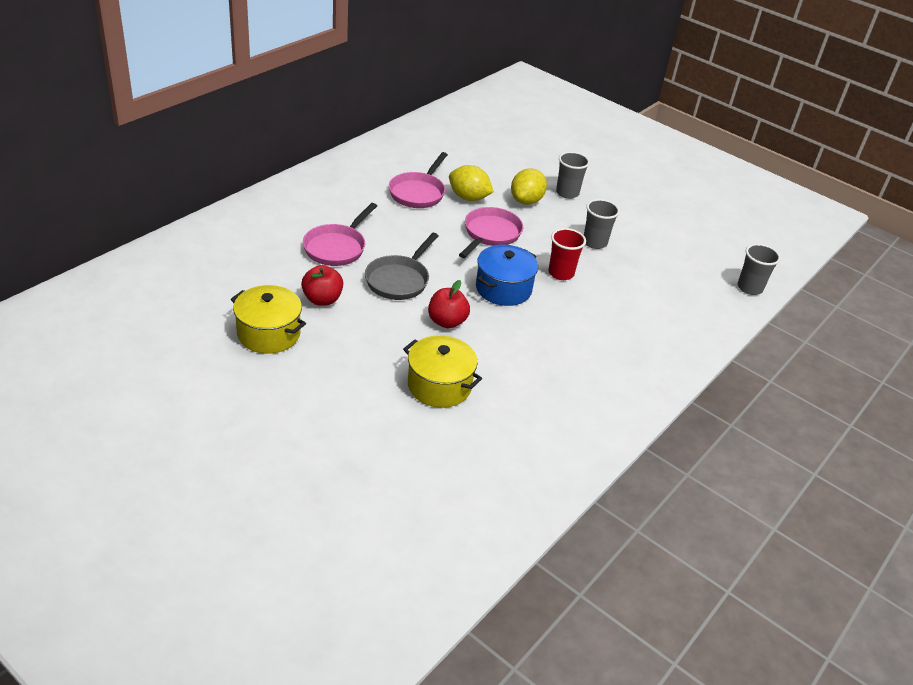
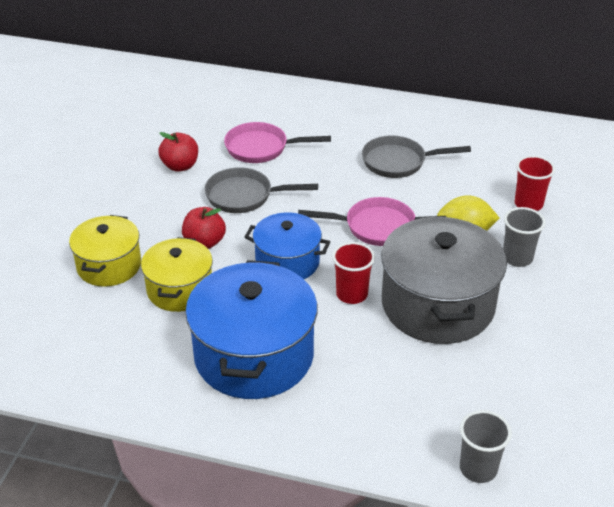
camera: 70 degrees right, 0 degrees up
(269, 333) = (115, 157): yellow pot -> yellow pot (180, 289)
(418, 193) = (398, 162): pink pan -> grey pan
(468, 198) = (425, 194): yellow lemon -> none
(513, 164) = (528, 204): none -> red cup
(594, 242) = (437, 305): grey cup -> grey pot
(601, 342) = (254, 355): none -> blue pot

